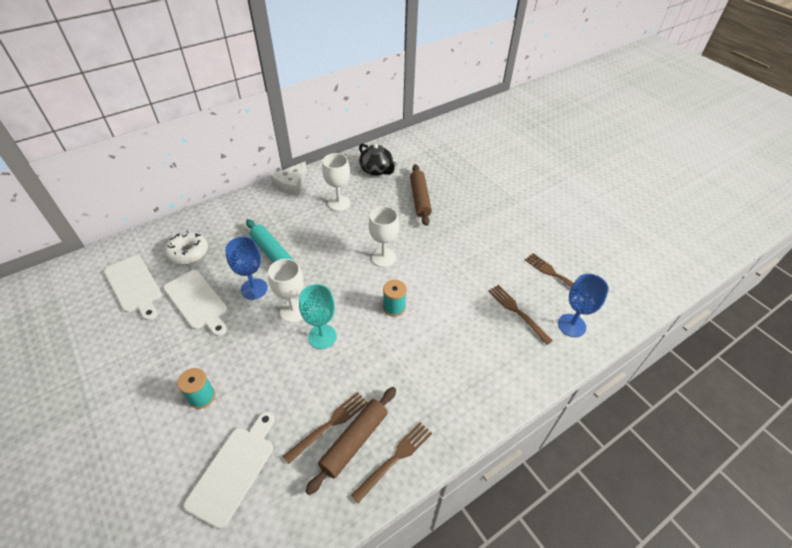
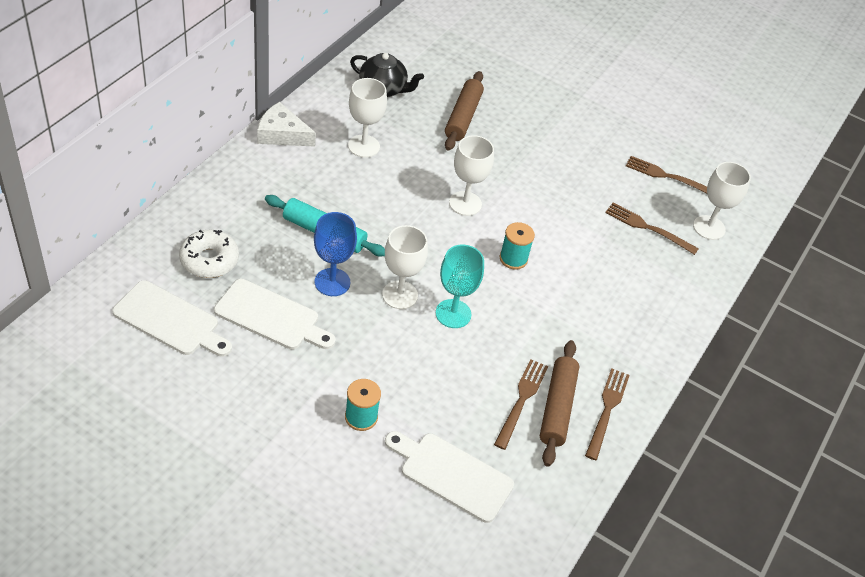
camera: 30 degrees left, 0 degrees up
(234, 470) = (452, 474): white cutting board -> white cutting board turned 60 degrees counterclockwise
(291, 184) = (282, 134): white cheese -> white cheese turned 105 degrees clockwise
(420, 199) = (463, 117): brown rolling pin -> brown rolling pin turned 45 degrees clockwise
(571, 325) = (709, 227): blue goblet -> white goblet

